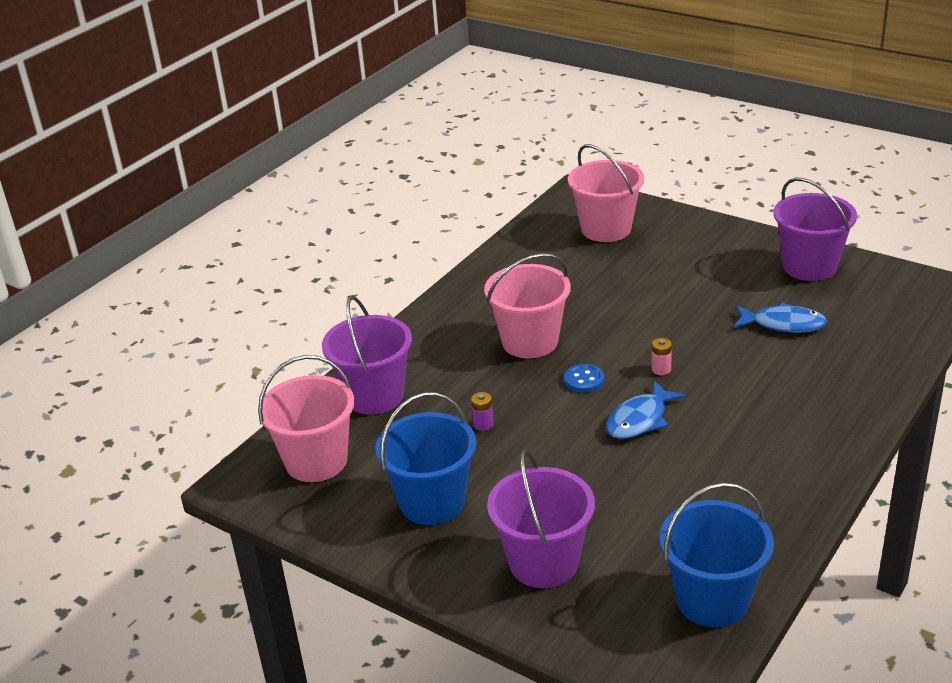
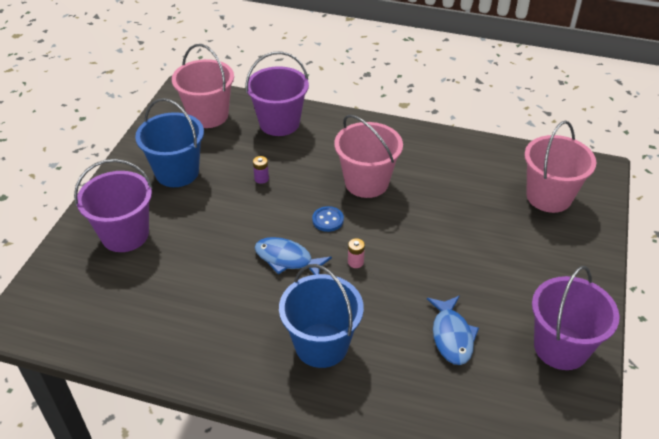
camera: 70 degrees right, 10 degrees up
(712, 599) = (94, 328): blue bucket -> blue bucket (321, 345)

